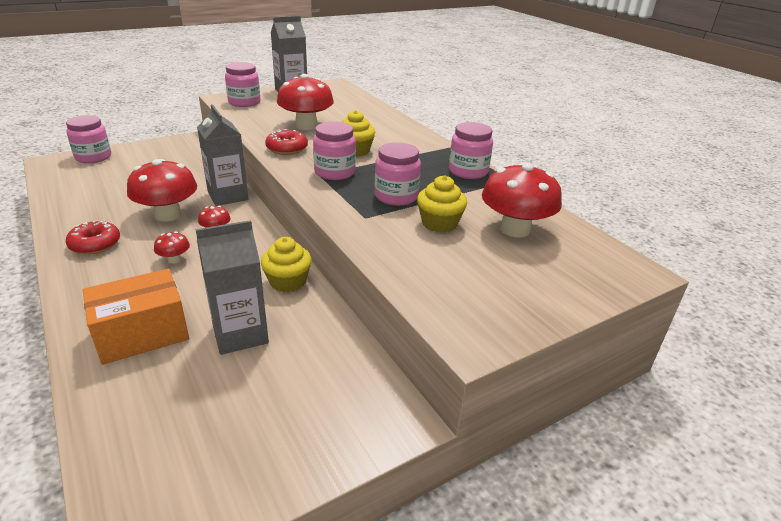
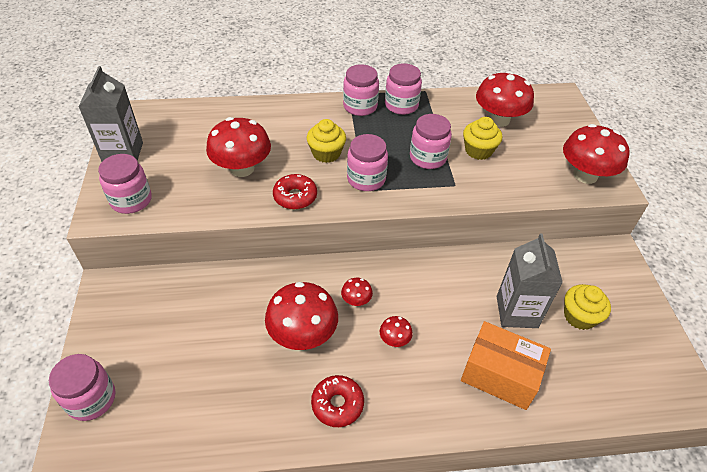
camera: 65 degrees left, 15 degrees up
(142, 333) = (500, 375): orange box -> orange box turned 60 degrees counterclockwise
(228, 196) = (286, 278): grey carton -> none
(288, 281) = (458, 268): yellow cupcake -> yellow cupcake (579, 316)
(440, 153) = (360, 106): none -> pink jar
(471, 309) = (585, 175): none -> red mushroom

